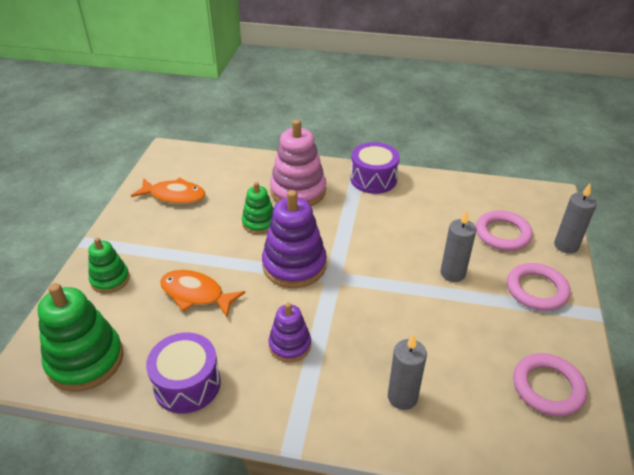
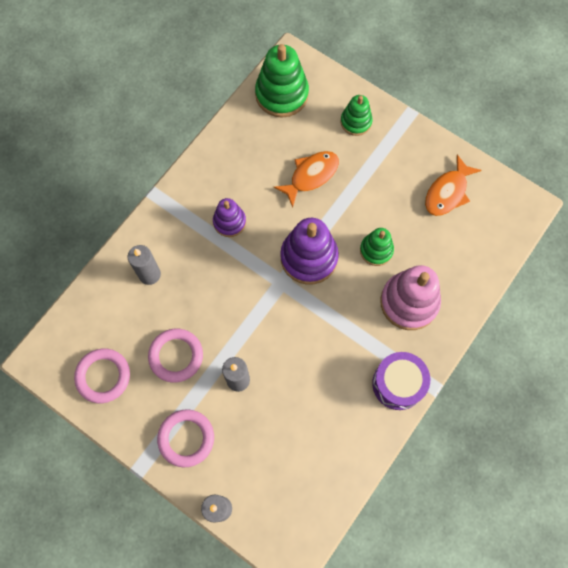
camera: 115 degrees right, 30 degrees up
(187, 384) = (230, 148): purple drum -> none
(502, 234) = (262, 459): pink ring -> pink ring (176, 356)

